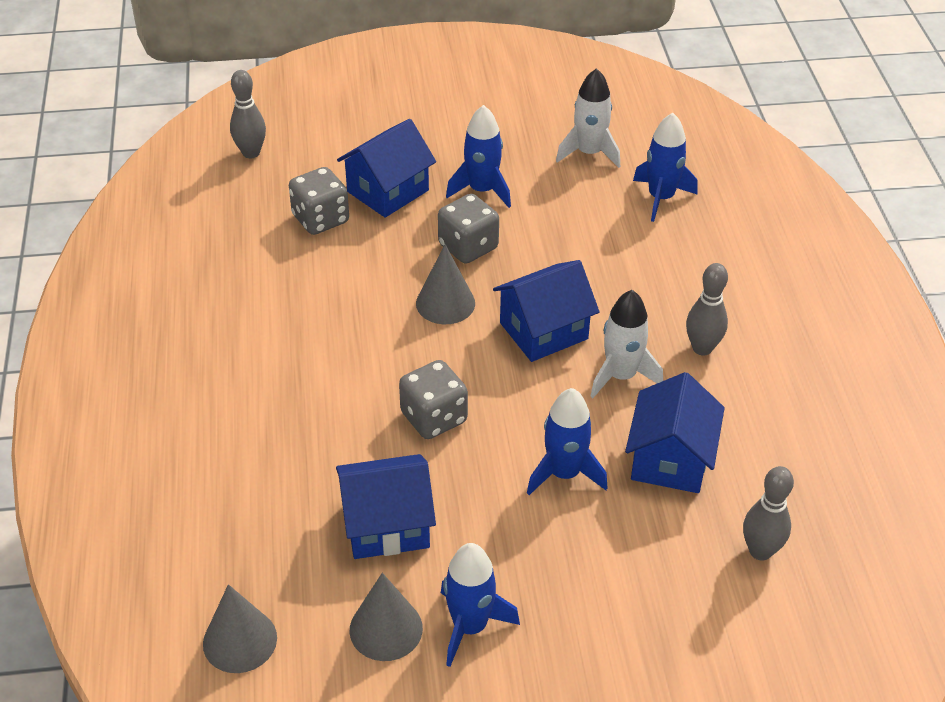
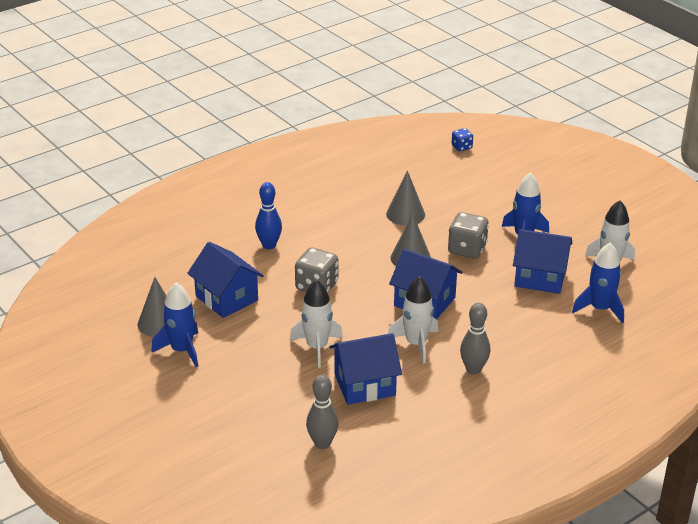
camera: 60 degrees right, 10 degrees down
(240, 640) = (118, 280): grey cone -> grey cone (405, 214)
(251, 153) = (461, 147): grey bowling pin -> blue dice
(300, 427) = (269, 245): none -> blue bowling pin
(320, 219) = (433, 190): grey dice -> none
(388, 191) = (483, 204): blue house -> blue house (540, 278)
(564, 473) = (317, 347): blue rocket -> white rocket

